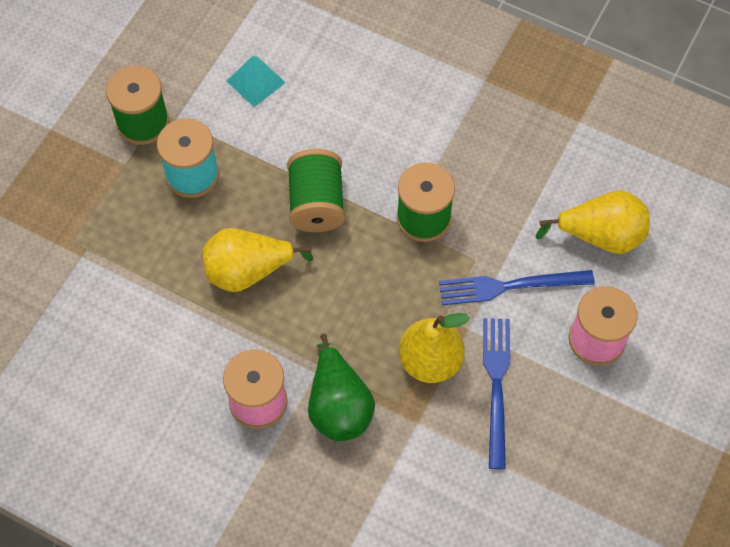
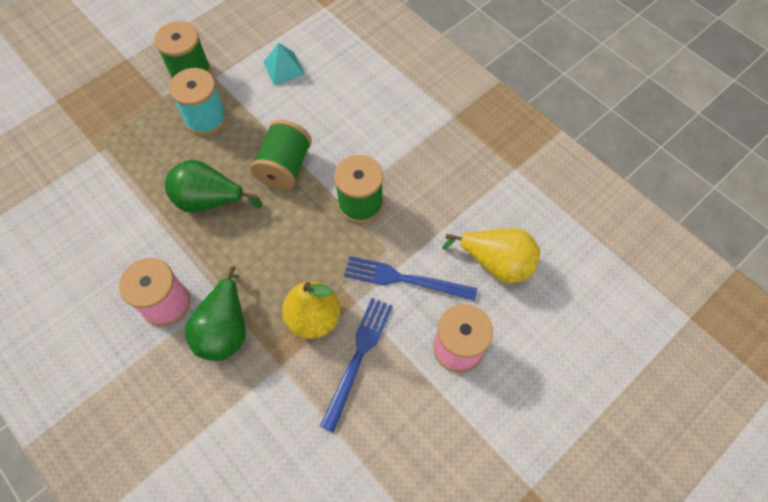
camera: 20 degrees right, 0 degrees up
(248, 271) = (210, 200): yellow pear -> green pear

